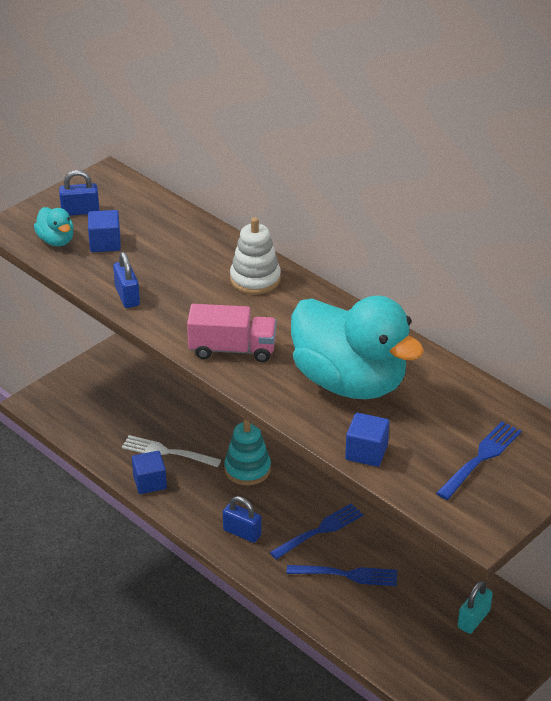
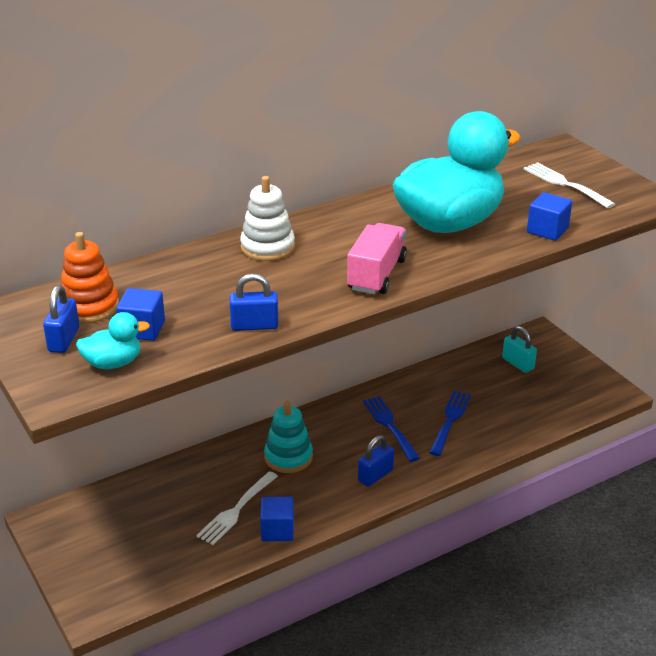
camera: 75 degrees left, 5 degrees down
(128, 211) = (89, 307): none -> orange stacking toy
(481, 458) = (565, 184): blue fork -> white fork

